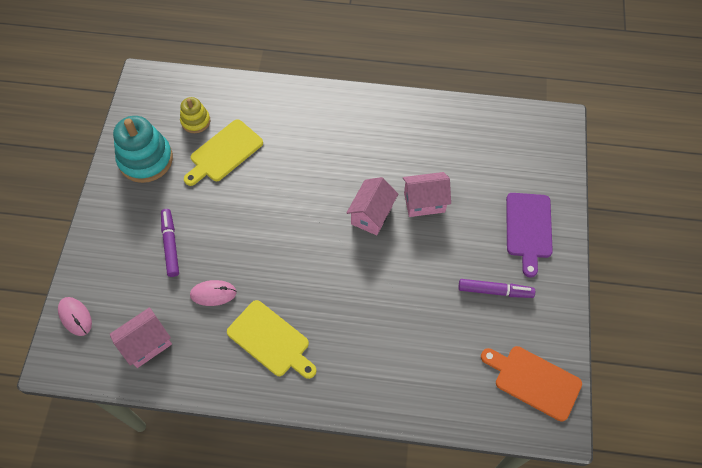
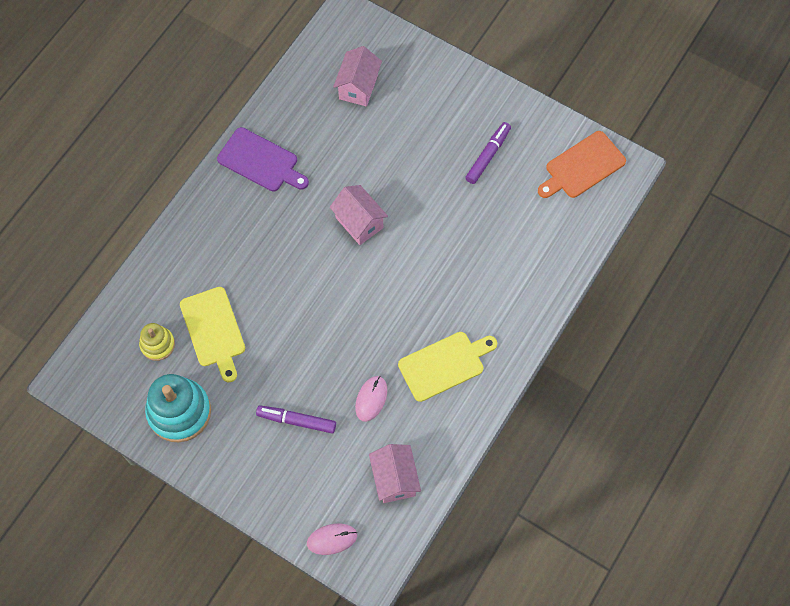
camera: 65 degrees left, 5 degrees up
(424, 202) = (369, 171): pink house -> pink house (358, 87)
(528, 228) = (441, 98): purple cutting board -> purple cutting board (261, 161)

